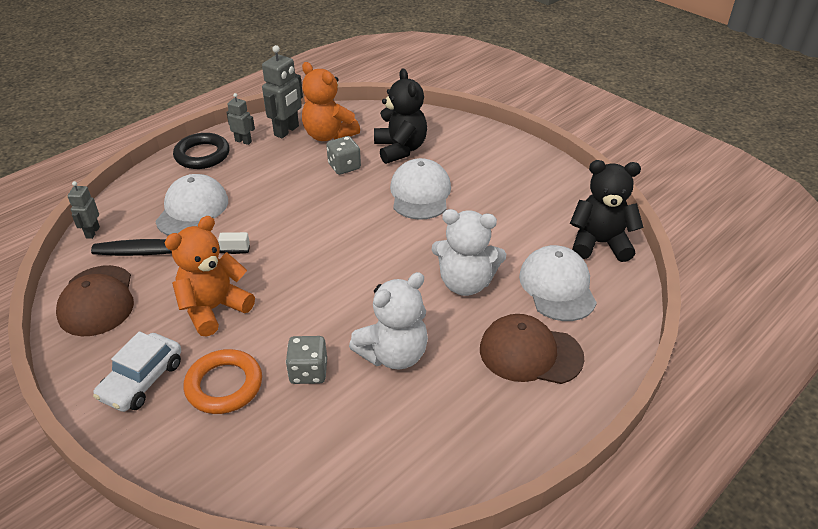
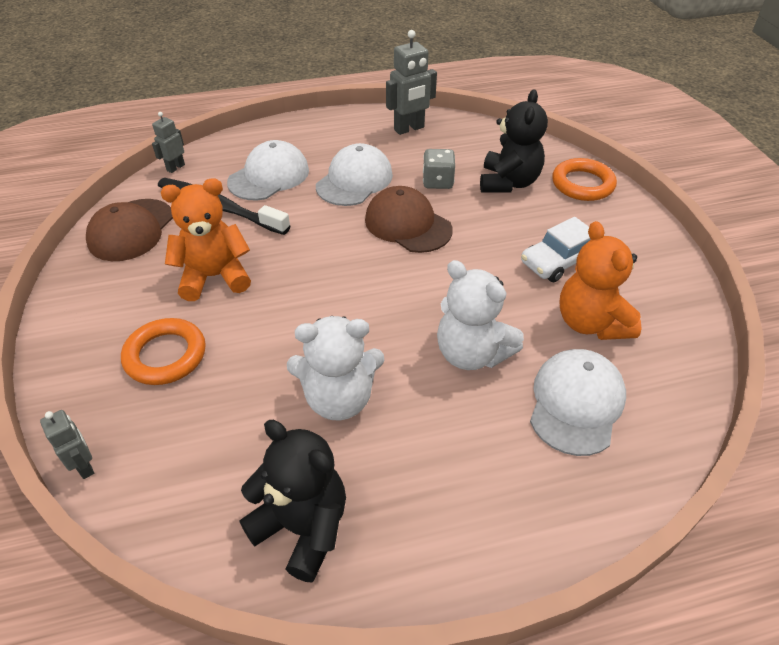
camera: 30 degrees right, 5 degrees up
(142, 380) = (107, 318): white car -> white car (559, 261)
(202, 155) = (316, 128): black ring -> none
(243, 141) = (362, 126): grey robot -> grey robot (85, 466)
(308, 372) = (246, 378): grey dice -> none
(328, 135) = (446, 145): orange teddy bear -> orange teddy bear (591, 323)
(420, 193) = (495, 236): white cap -> white cap (354, 180)
(456, 133) = (582, 184): none -> orange ring
(530, 353) = (485, 468): brown cap -> brown cap (407, 224)
(599, 243) = (667, 373): black teddy bear -> black teddy bear (302, 527)

